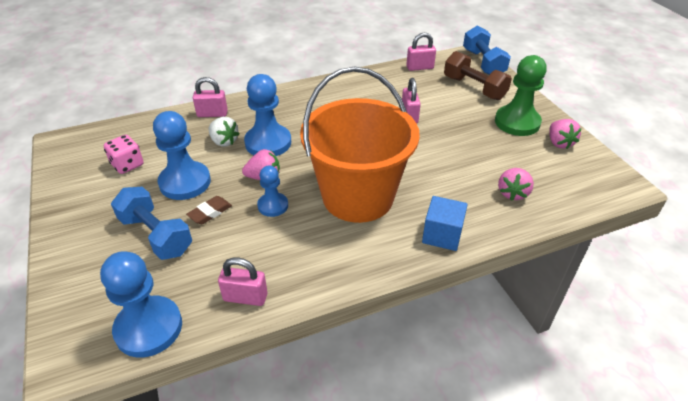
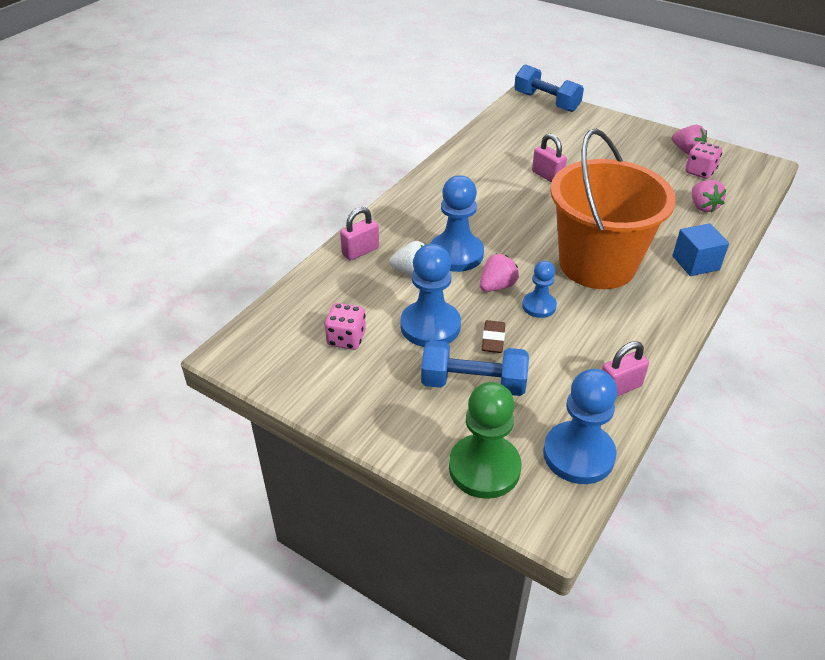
camera: 35 degrees left, 0 degrees up
(419, 67) = (497, 126): pink padlock -> none
(474, 88) = (567, 128): brown dumbbell -> none
(517, 122) = (637, 146): green pawn -> green pawn (484, 468)
(549, 164) = (699, 172): none -> pink dice

